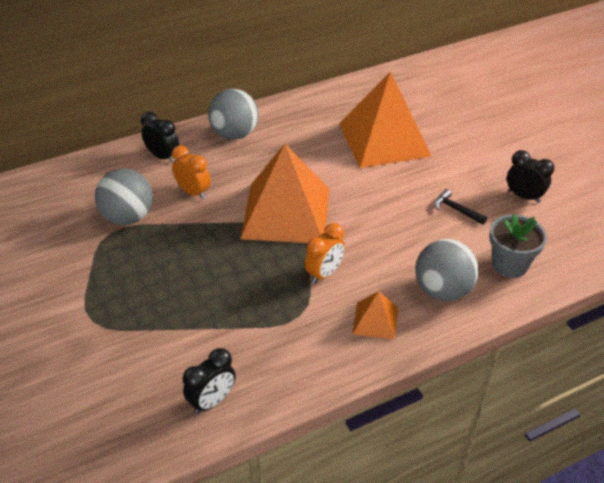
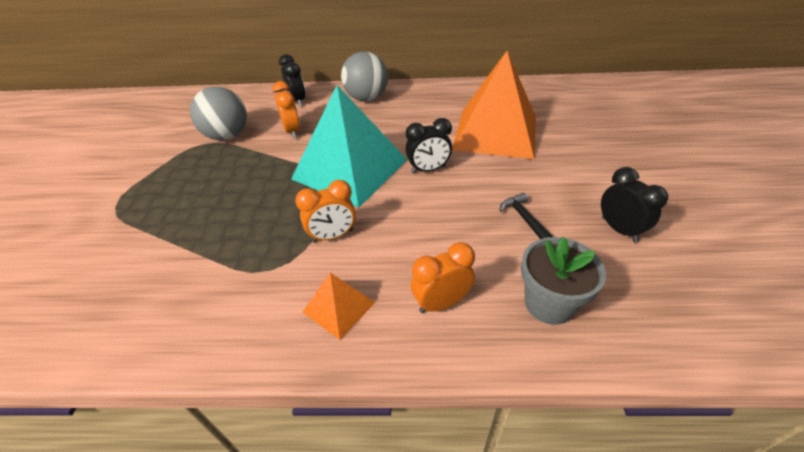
camera: 30 degrees right, 0 degrees up
(212, 401) = (110, 324): black clock -> black clock (428, 169)
(286, 213) = (350, 169): orange pyramid -> turquoise pyramid
(442, 290) = (441, 303): grey ball -> orange clock

